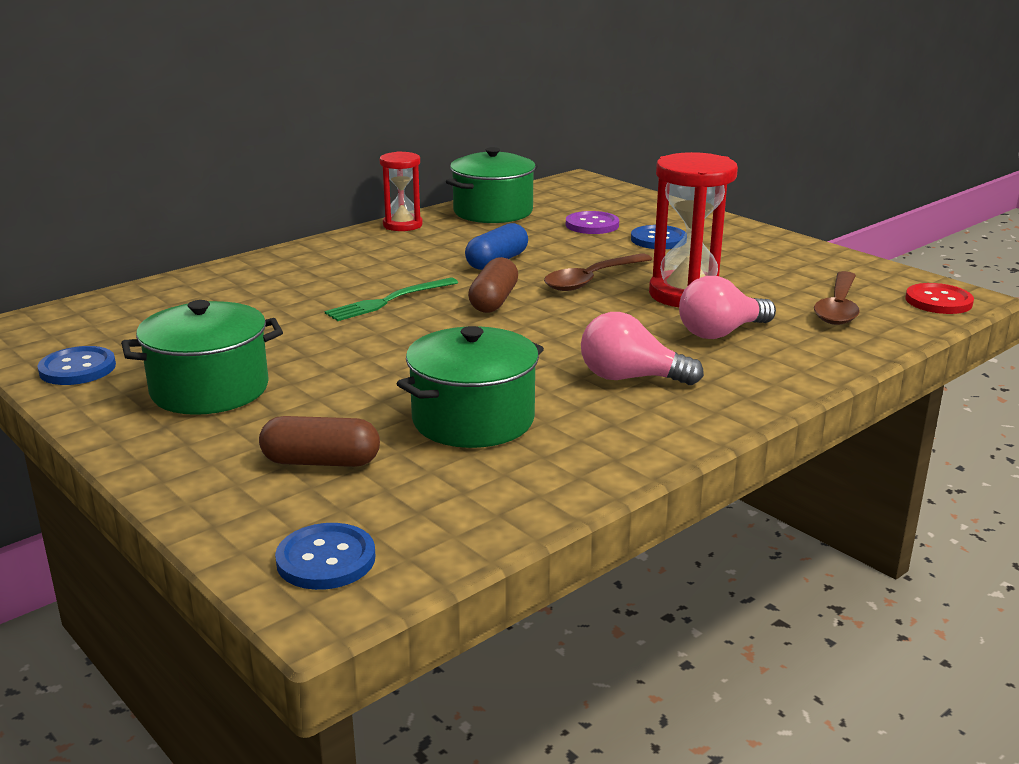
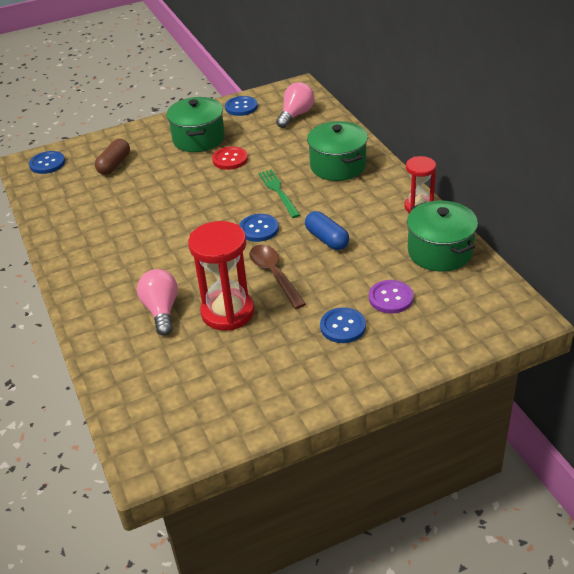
camera: 110 degrees right, 15 degrees up
(473, 420) = (121, 205): green pot -> green pot (338, 166)
(494, 301) = (259, 229): brown capsule -> blue button
(630, 378) = (128, 261): pink light bulb -> pink light bulb (296, 115)
(838, 307) = (167, 381): brown spoon -> none
(938, 301) = (146, 445): red button -> red button (230, 159)

